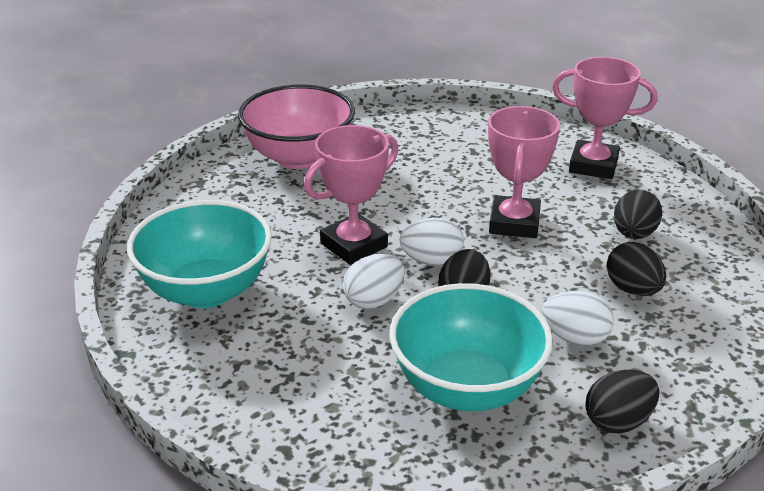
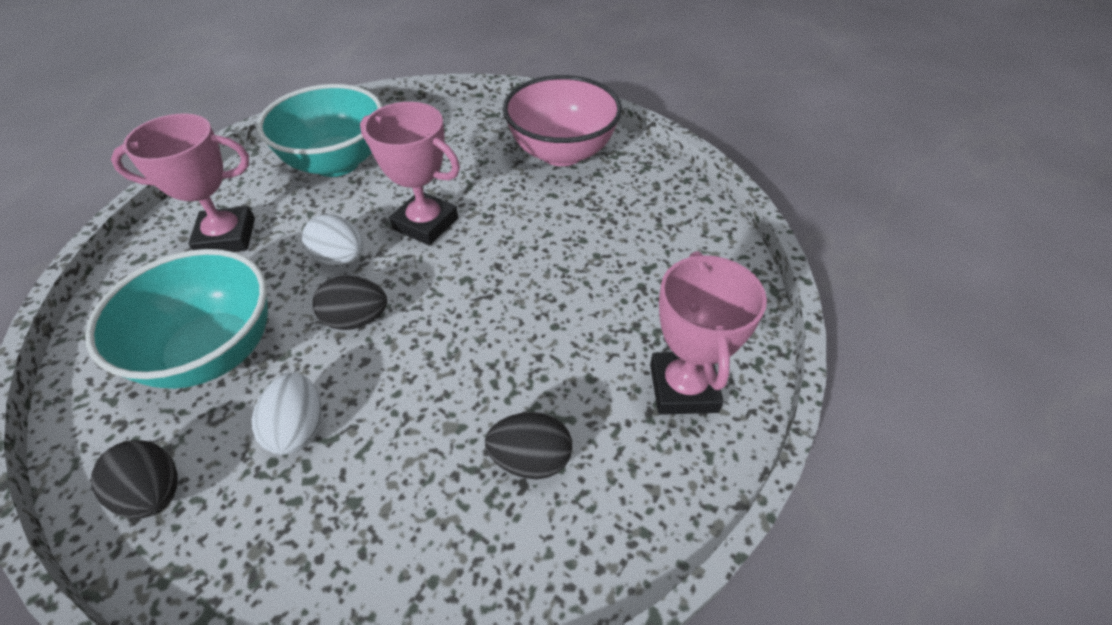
camera: 70 degrees right, 15 degrees up
(431, 261) = (414, 282): white egg -> none
(514, 223) = (509, 333): pink trophy -> pink trophy (226, 237)
(632, 289) = (404, 475): black egg -> none

